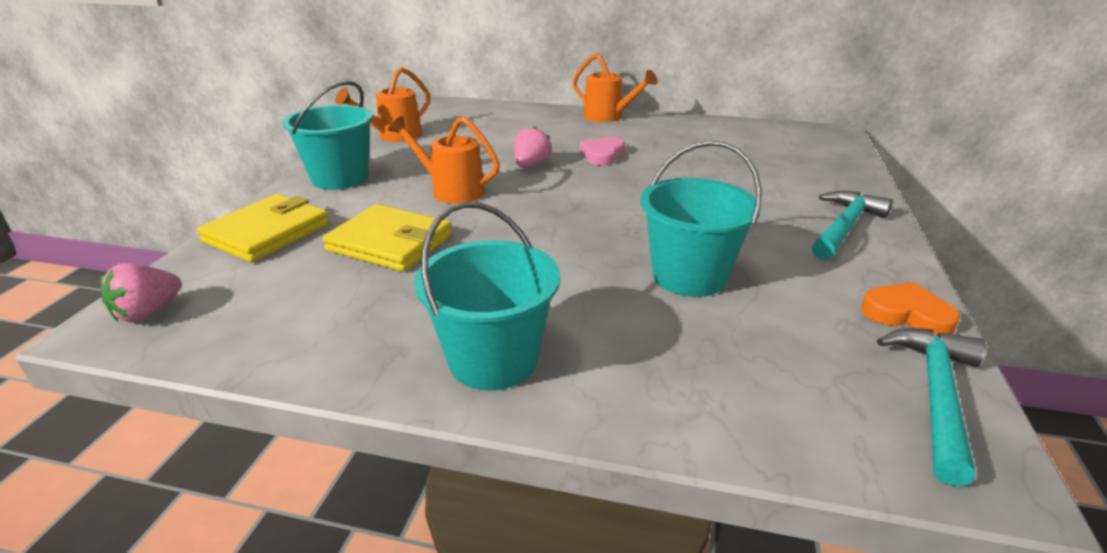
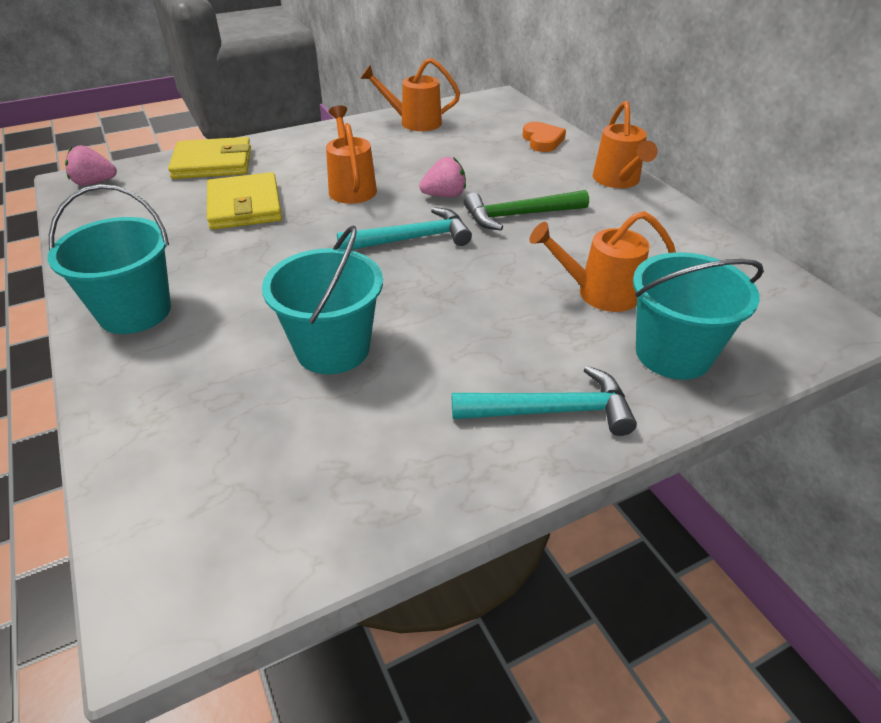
camera: 50 degrees right, 10 degrees up
(340, 178) = (316, 142): turquoise bucket -> turquoise bucket (673, 354)
(602, 155) = (519, 215): pink heart -> green hammer
(731, 169) = (598, 293): none -> orange watering can
(906, 314) = (393, 504): orange heart -> orange heart (542, 141)
(935, 396) = (253, 556): turquoise hammer -> turquoise hammer (411, 239)

